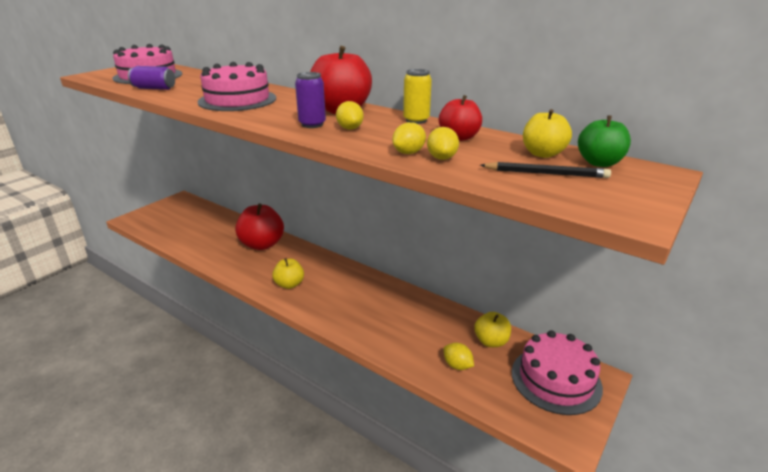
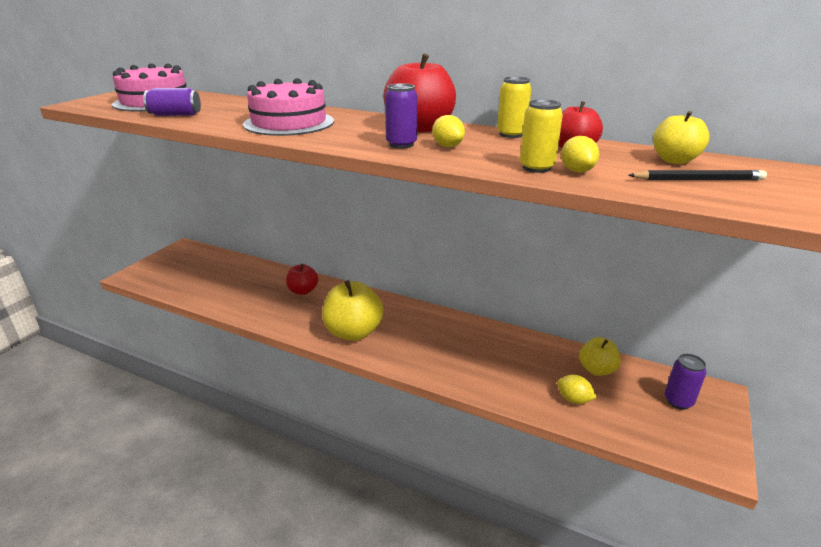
camera: 10 degrees left, 0 degrees up
(262, 244) = (303, 291): red apple -> red apple, size x0.59
(289, 284) = (353, 332): yellow apple -> yellow apple, size x1.70
(408, 153) = (536, 168): yellow lemon -> yellow can
(556, 379) = (678, 401): pink cake -> purple can
(599, 163) = (738, 166): green apple -> none

